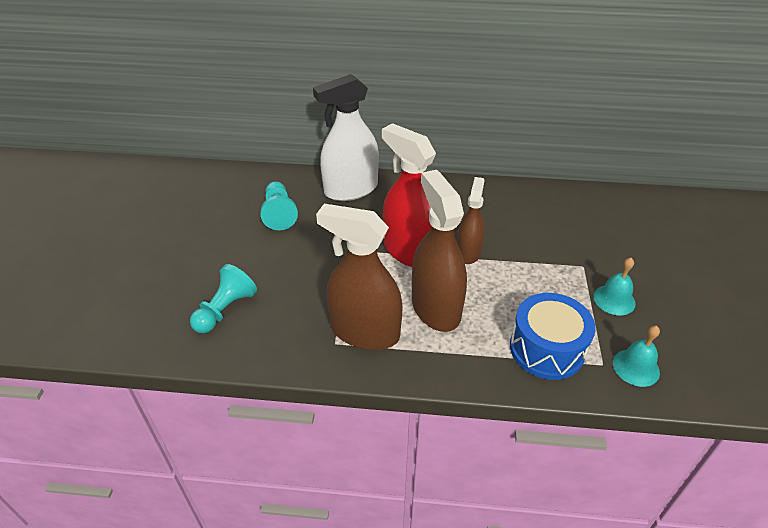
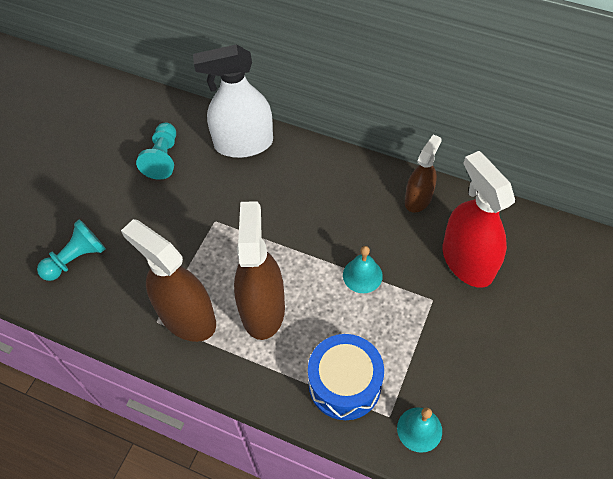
camera: 20 degrees right, 15 degrees up
(410, 251) = (268, 236): red spray bottle -> red spray bottle (467, 261)
(468, 252) = (324, 252): brown spray bottle -> brown spray bottle (418, 199)
(614, 299) = (441, 348): turquoise bell -> turquoise bell (362, 275)

